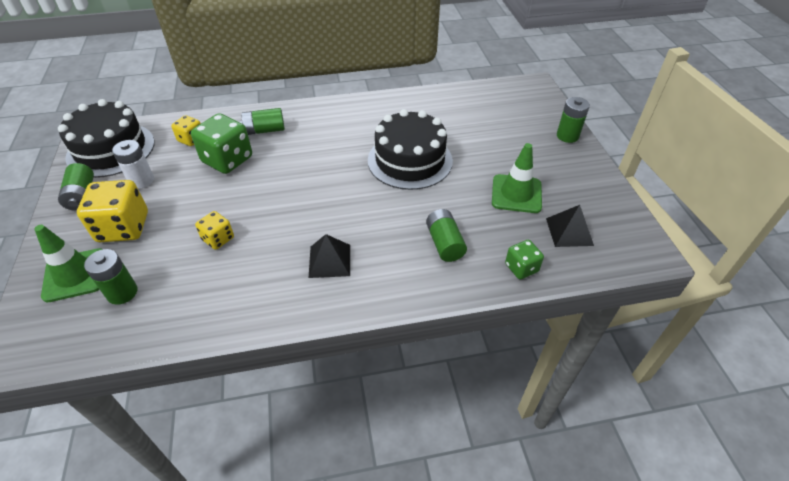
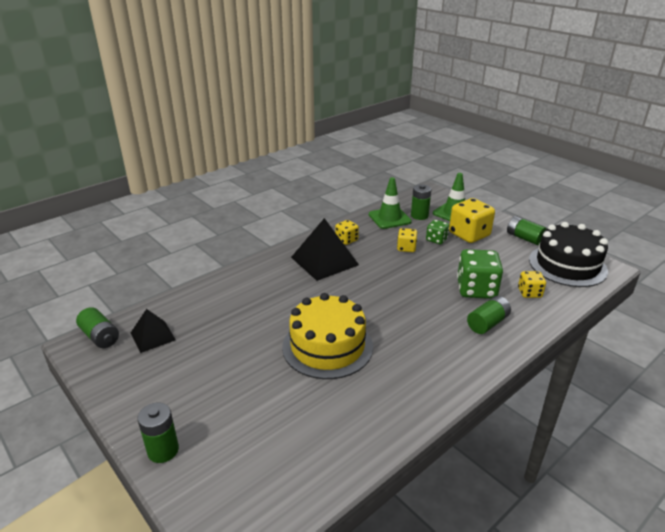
camera: 150 degrees right, 15 degrees down
(141, 180) = (507, 257): white battery -> none
(269, 287) = (346, 240): none -> yellow dice
(329, 260) = (324, 261): black pyramid -> black pyramid, size x1.69
(410, 160) = (327, 346): black cake -> yellow cake
(444, 243) = (253, 294): green battery -> green battery (100, 337)
(516, 194) = (208, 352): green traffic cone -> green traffic cone (389, 218)
(521, 268) = (189, 299): green dice -> green dice (436, 239)

